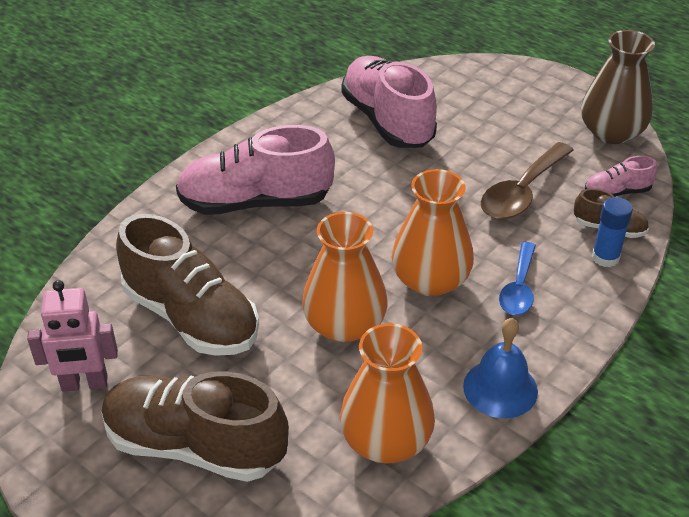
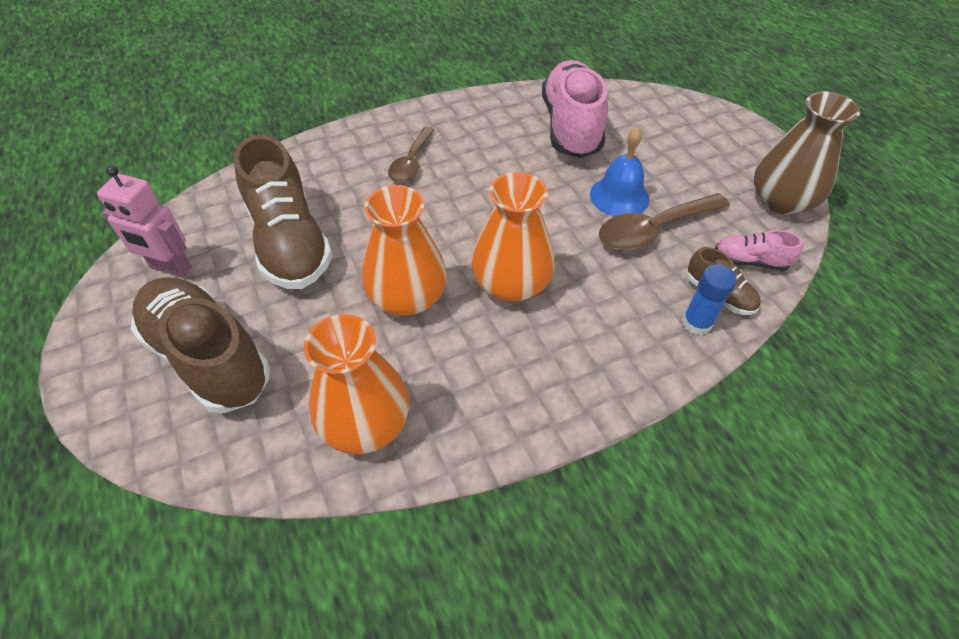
camera: 25 degrees right, 10 degrees up
(255, 202) = (411, 162): pink shoe -> brown spoon
(500, 388) = (504, 416): blue bell -> blue bell (619, 196)
(519, 288) = (589, 322): blue spoon -> none

